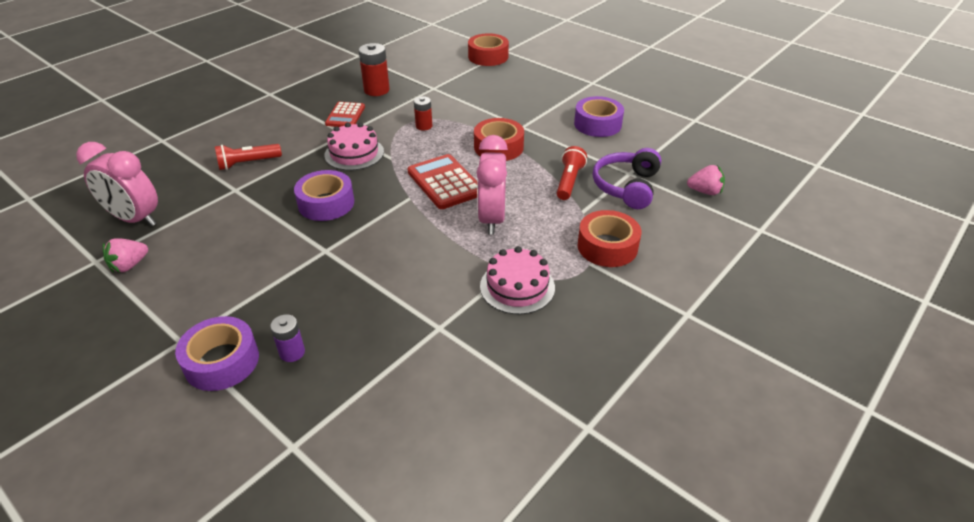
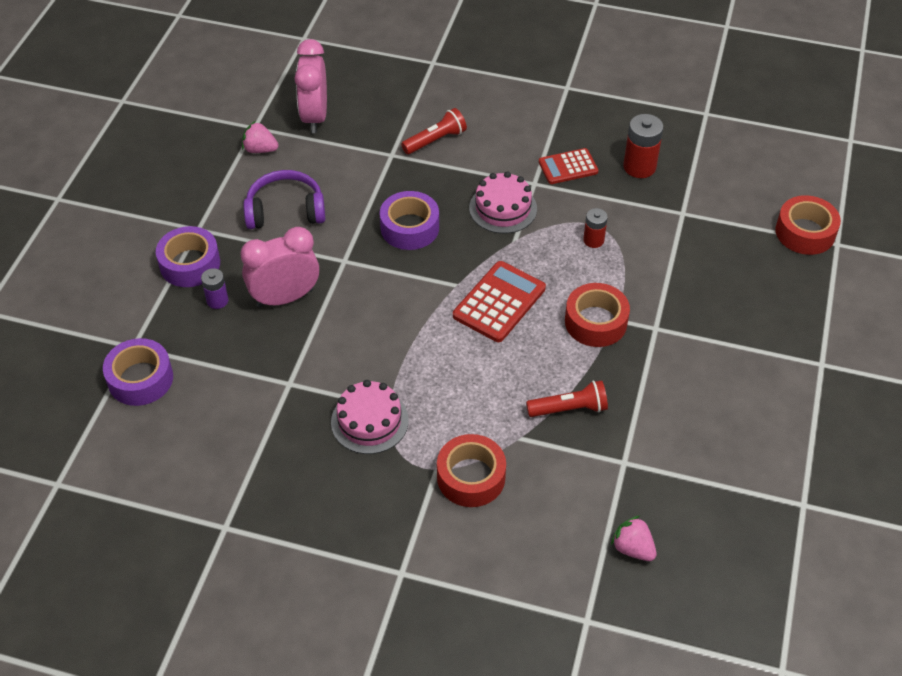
camera: 65 degrees right, 10 degrees up
(248, 163) = (435, 140): red flashlight -> red flashlight turned 105 degrees clockwise
(491, 219) = (460, 364): pink clock -> pink clock (285, 298)
(597, 124) = (715, 400): purple tape -> purple tape (140, 379)
(626, 187) = (593, 466): purple headphones -> purple headphones (285, 210)
(705, 191) = (632, 548): pink strawberry -> pink strawberry turned 150 degrees clockwise

